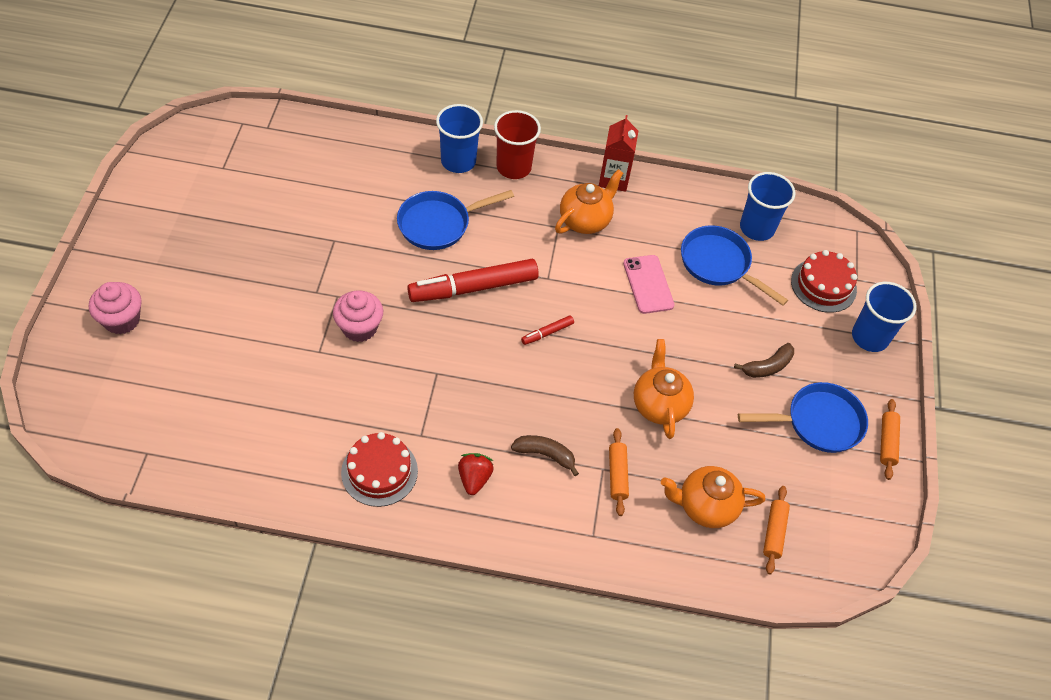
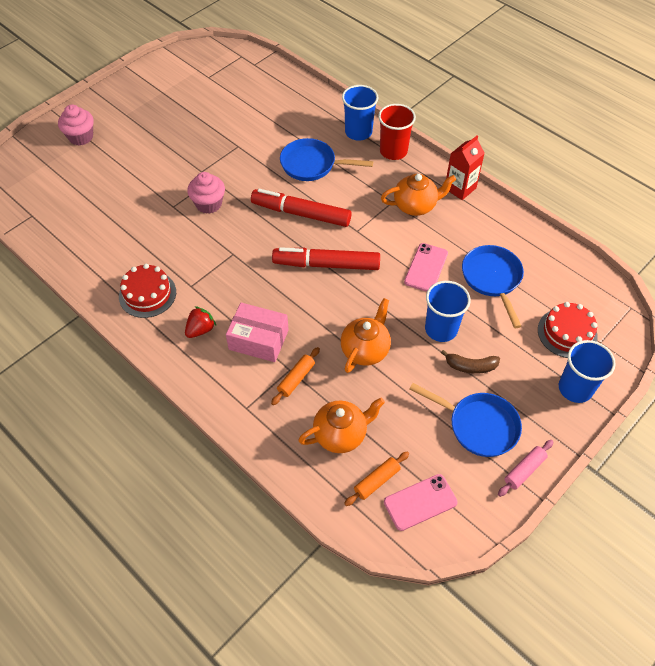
camera: 40 degrees right, 0 degrees up
(545, 455) = (258, 340): brown banana -> pink box
(547, 333) = (326, 265): red marker -> red marker, size x2.32
(705, 506) = (341, 434): orange teapot -> orange teapot turned 120 degrees clockwise
(757, 228) = (545, 268): blue cup -> blue cup (441, 329)
(826, 528) = (420, 502): none -> pink phone
(887, 442) = (524, 470): orange rolling pin -> pink rolling pin

